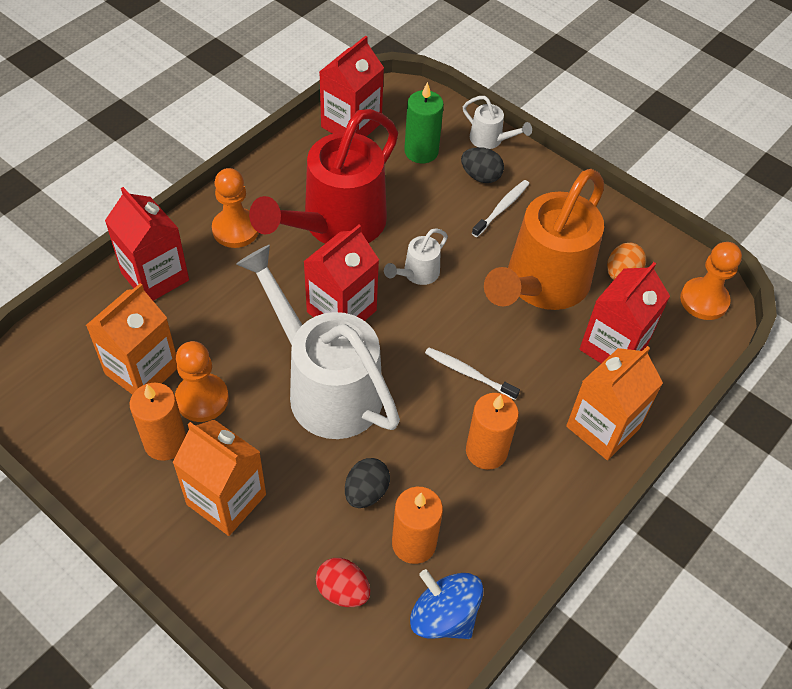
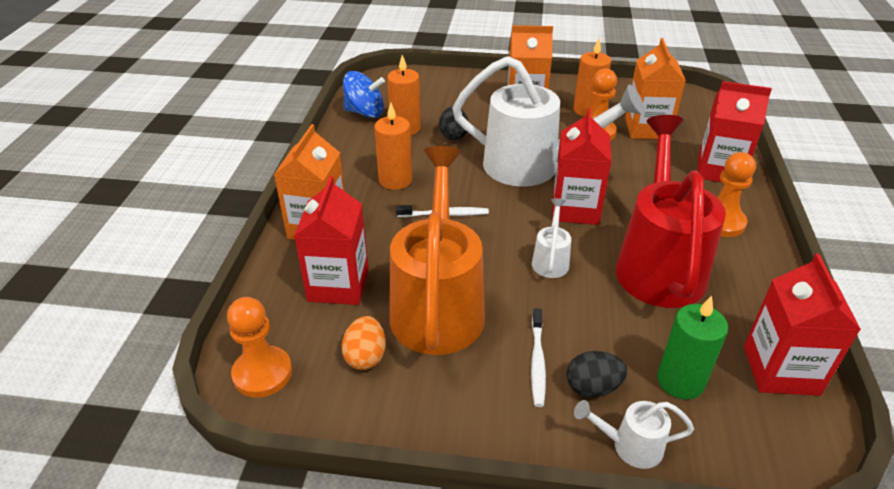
camera: 150 degrees right, 15 degrees down
(343, 591) = (427, 101): red egg -> none

